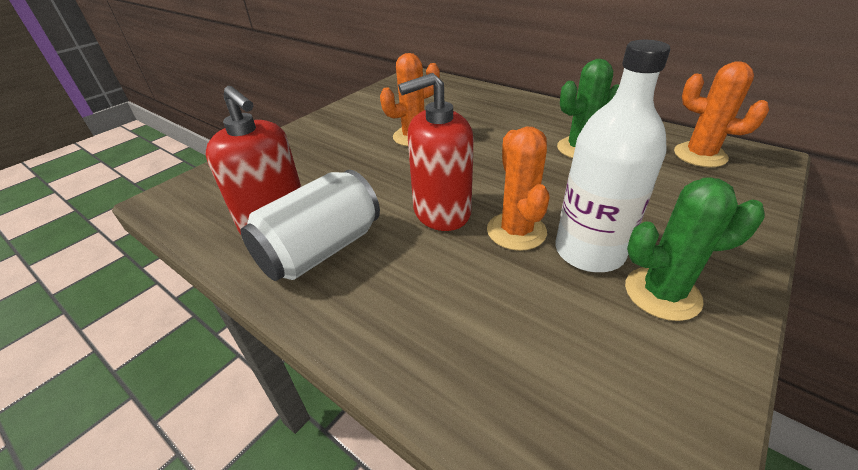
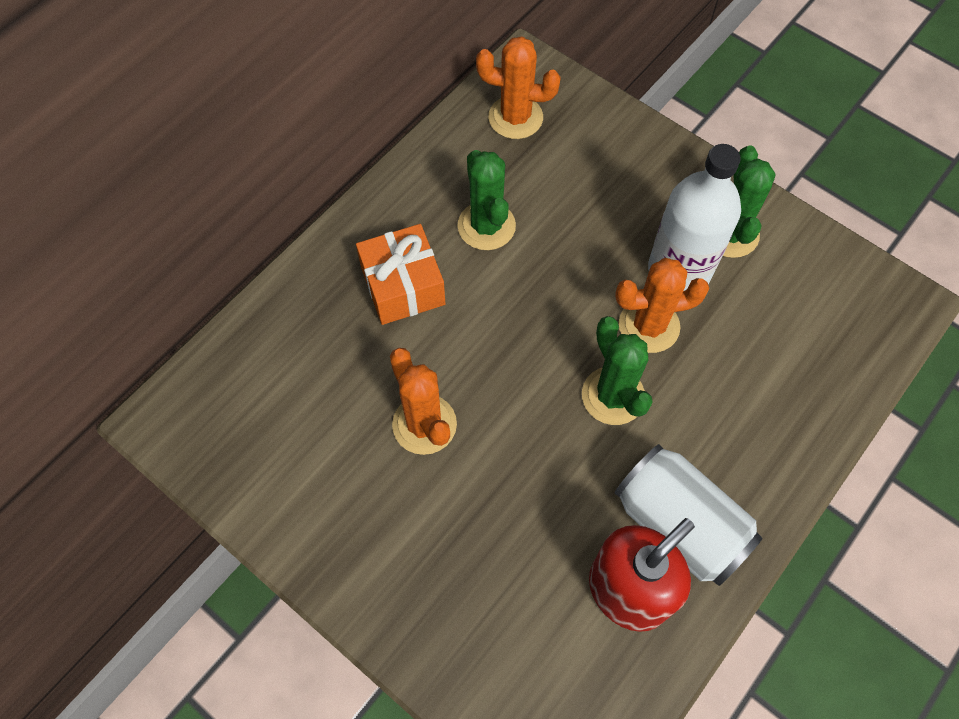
camera: 90 degrees left, 25 degrees up
(441, 211) = (613, 396): red soap dispenser -> green cactus
(514, 123) = (403, 286): none -> orange gift
(700, 155) = (515, 117): orange cactus -> orange cactus turned 60 degrees clockwise

